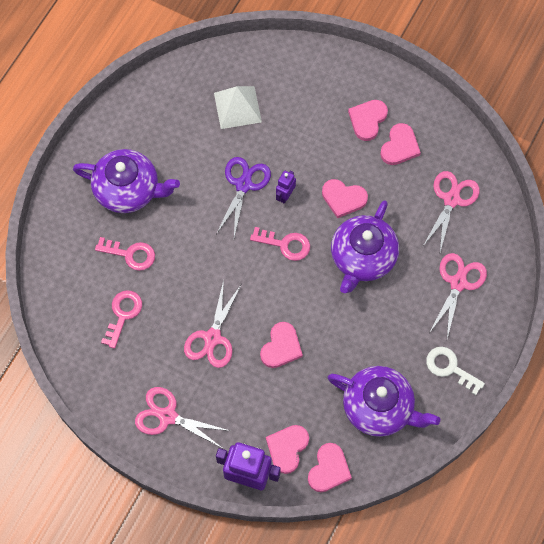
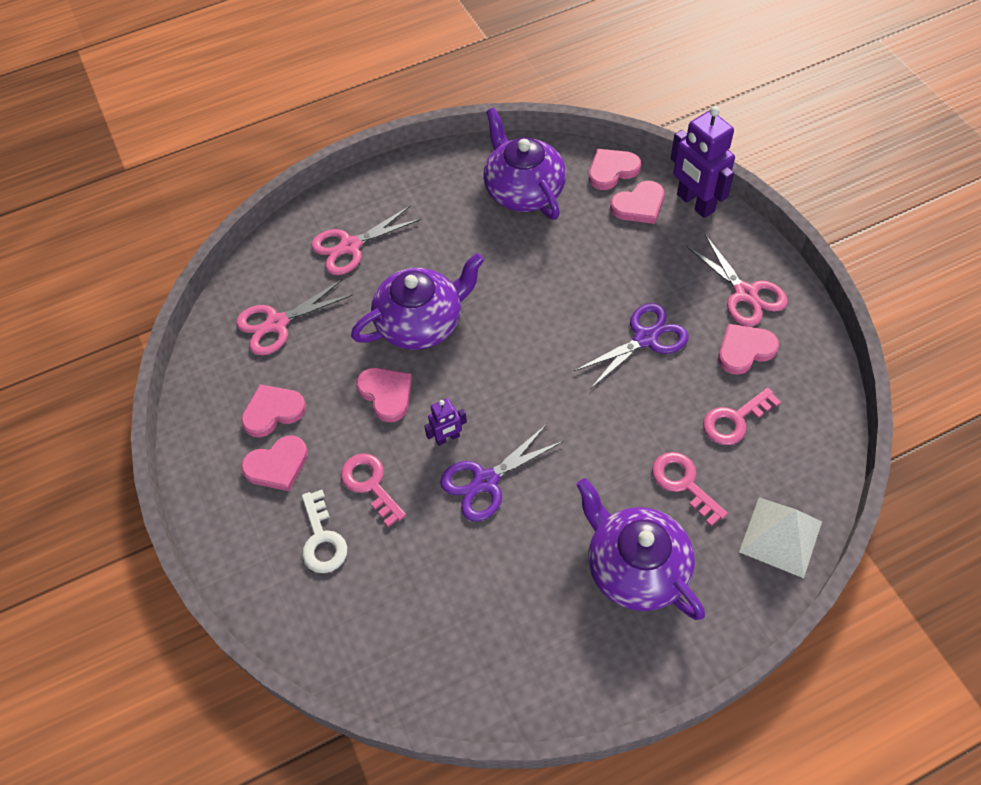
camera: 140 degrees left, 10 degrees down
(212, 338) = (645, 338): pink scissors -> purple scissors
(237, 107) = (414, 588): white pyramid -> white pyramid (780, 536)
(281, 347) = (577, 290): pink heart -> pink heart (744, 350)
(285, 244) = (492, 385): pink key -> pink key (370, 484)
(450, 368) = (428, 185): white key -> white key (322, 539)

